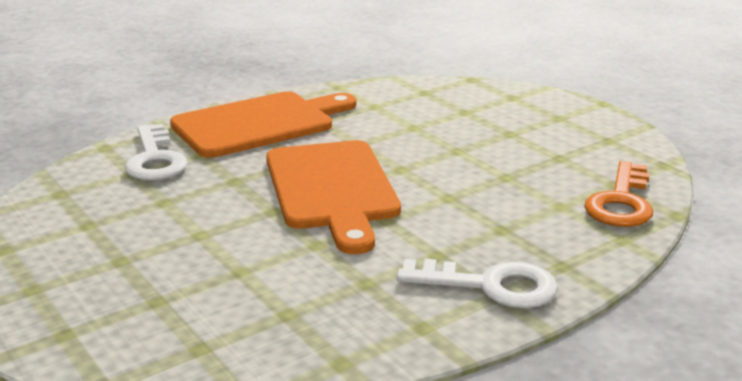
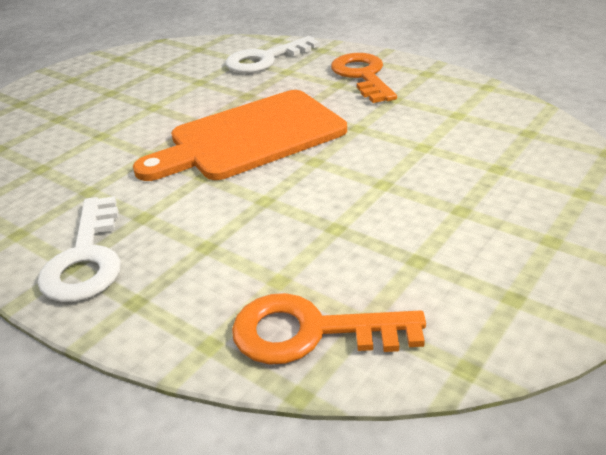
camera: 75 degrees right, 10 degrees up
(259, 124) = (362, 75): orange cutting board -> orange key

